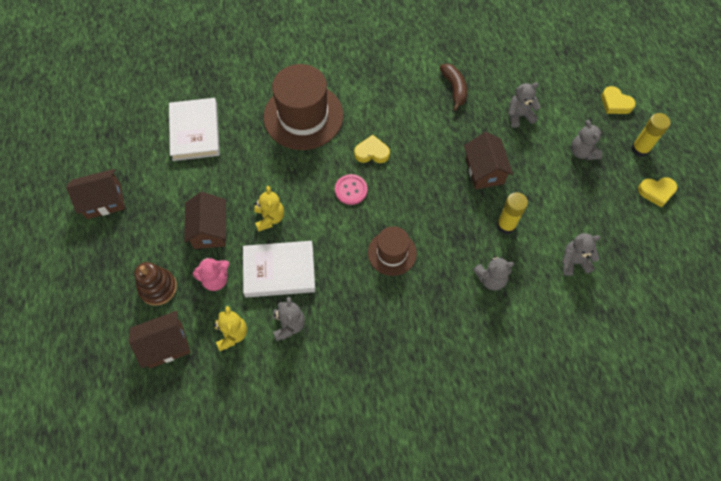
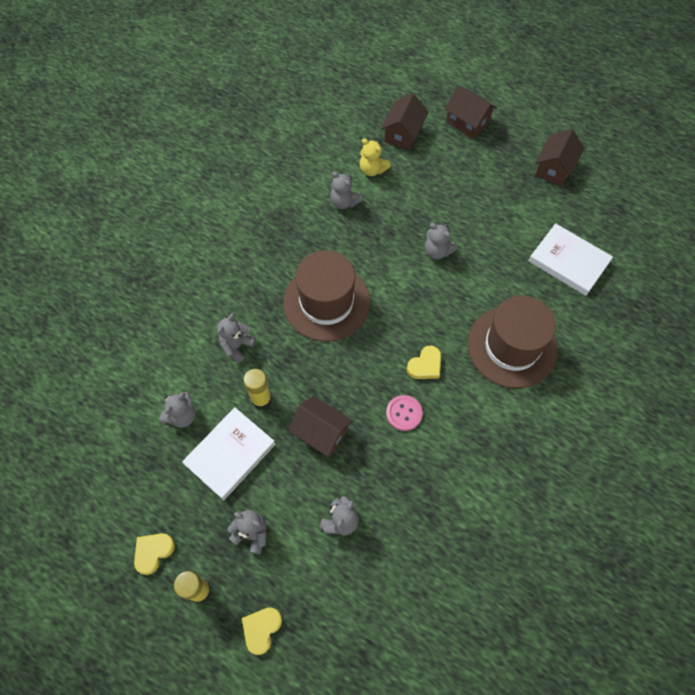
camera: 135 degrees right, 0 degrees up
(158, 288) = (449, 155): brown stacking toy -> none
(210, 230) = (465, 210): brown house -> brown house (467, 122)
(215, 279) = (421, 188): pink teddy bear -> none
(270, 218) = (437, 251): yellow teddy bear -> grey teddy bear
(279, 271) = (388, 226): white book -> white book (230, 454)
(351, 190) = (406, 321): pink button -> pink button (404, 413)
(392, 253) = (326, 302): brown hat -> brown hat, size x1.80
(454, 89) = (424, 494): brown banana -> none
(615, 103) = (261, 629): yellow heart -> yellow heart turned 60 degrees counterclockwise

